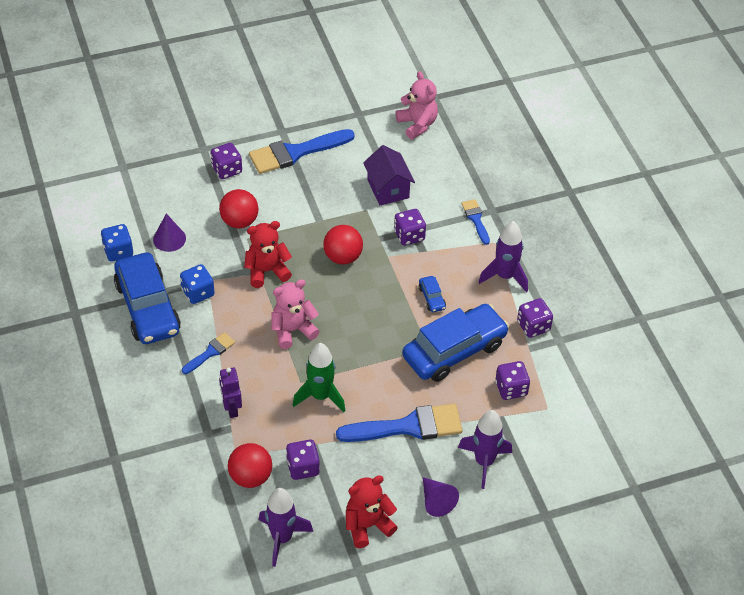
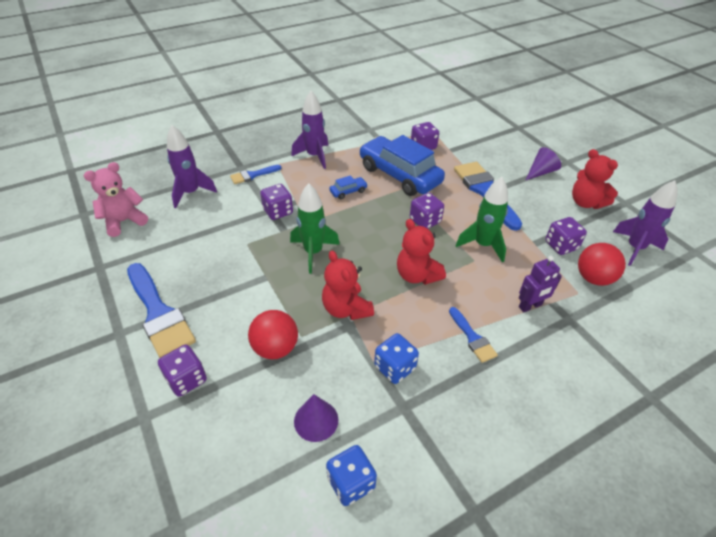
camera: 100 degrees left, 5 degrees down
(147, 307) = (435, 417): blue car -> none
(210, 352) = (472, 337): blue brush -> blue brush turned 150 degrees counterclockwise
(293, 330) = (417, 275): pink teddy bear -> red teddy bear
(343, 257) = (313, 252): red ball -> green rocket
(388, 189) = (217, 232): purple house -> none
(484, 462) = (493, 154): purple rocket -> purple rocket (191, 193)
(533, 326) = (361, 140): purple dice -> purple dice (425, 221)

